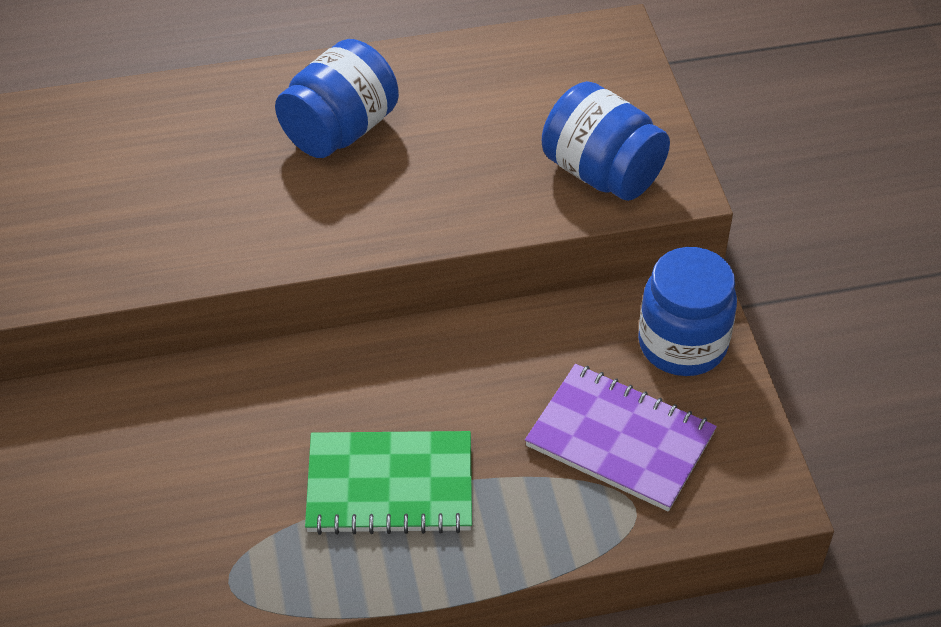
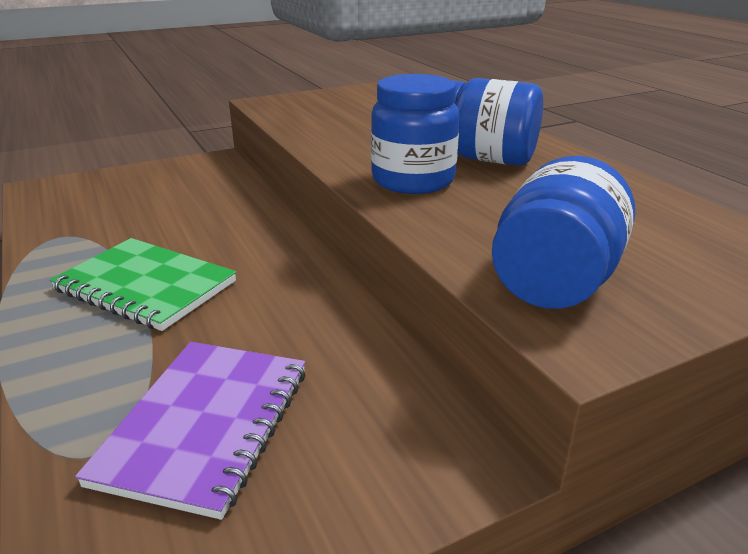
camera: 75 degrees right, 20 degrees down
(390, 485) = (146, 286): green notebook -> green notebook turned 45 degrees counterclockwise
(682, 344) = (380, 463): blue jar -> blue jar (413, 180)

